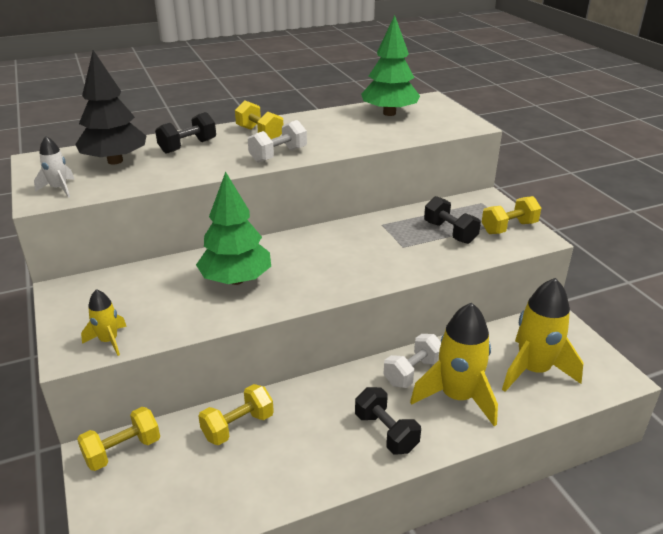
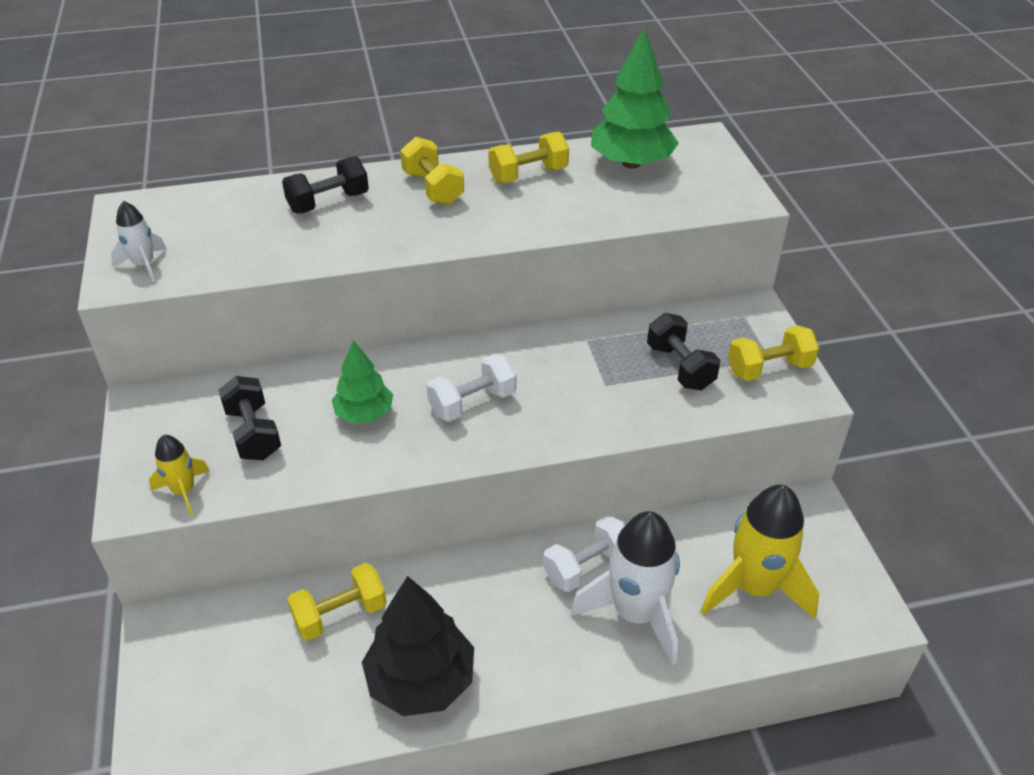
camera: 10 degrees right, 10 degrees up
(115, 161) = (226, 221): black tree -> black tree (421, 680)
(123, 450) = (194, 627): yellow dumbbell -> yellow dumbbell (528, 175)
(236, 280) = (364, 413): green tree -> green tree, size x0.61
(278, 155) = (447, 232): white dumbbell -> white dumbbell (472, 403)
(386, 432) = (526, 652): black dumbbell -> black dumbbell (253, 433)
(457, 397) = (635, 613): yellow rocket -> white rocket

